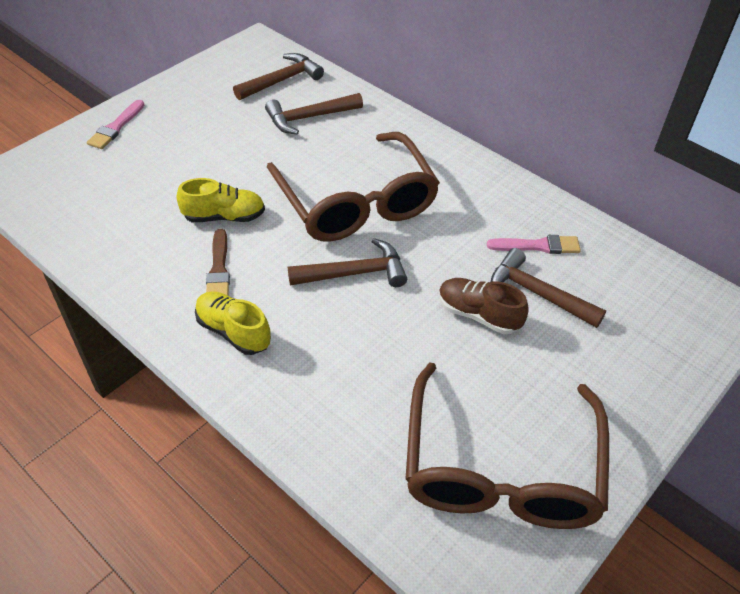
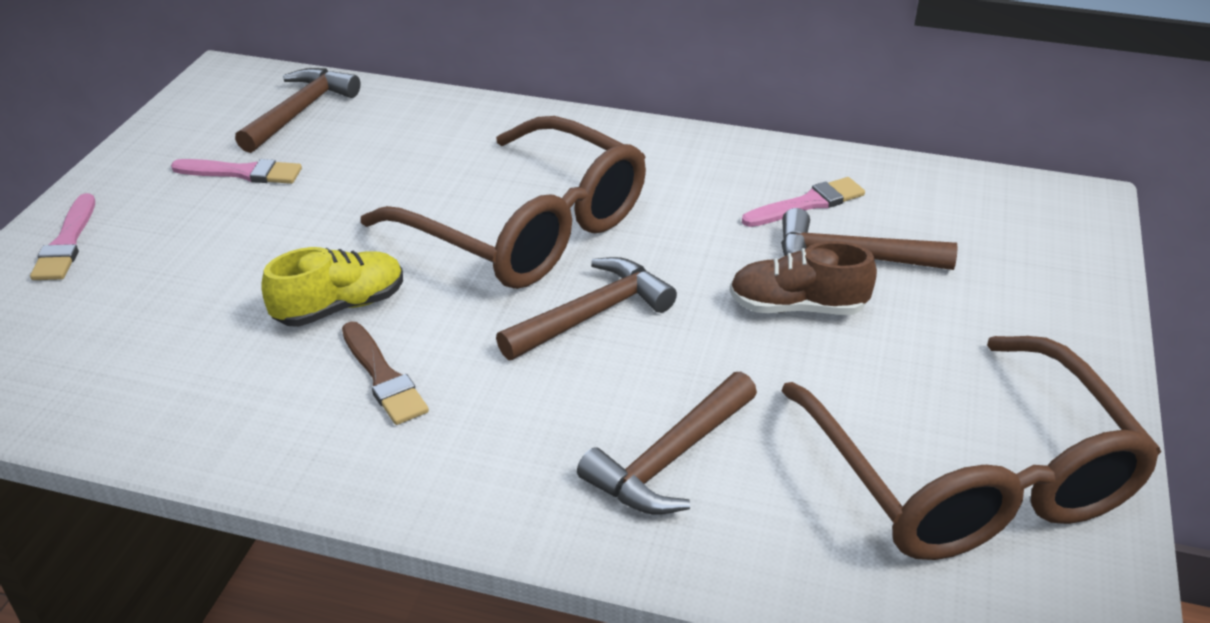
camera: 25 degrees left, 10 degrees down
(227, 112) = (243, 173): none -> pink brush
(233, 331) = (469, 451): yellow shoe -> none
(309, 118) = (377, 146): brown hammer -> brown hammer (669, 459)

